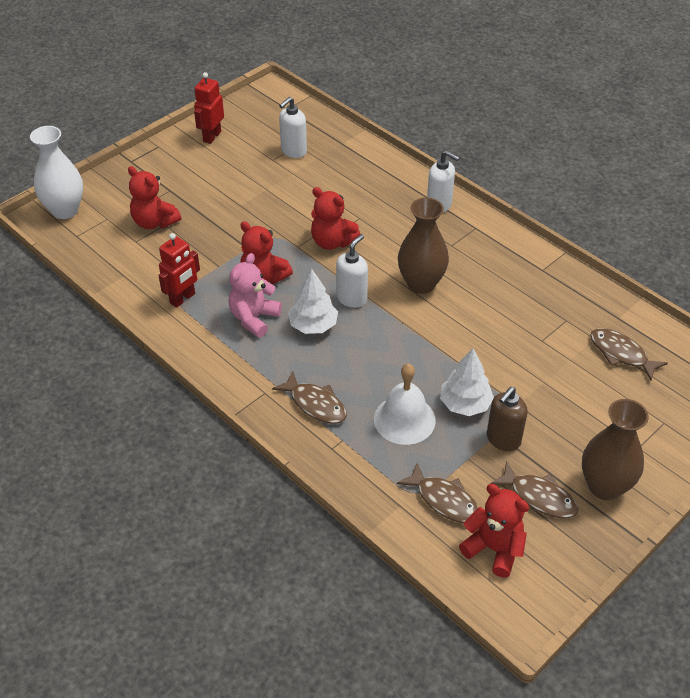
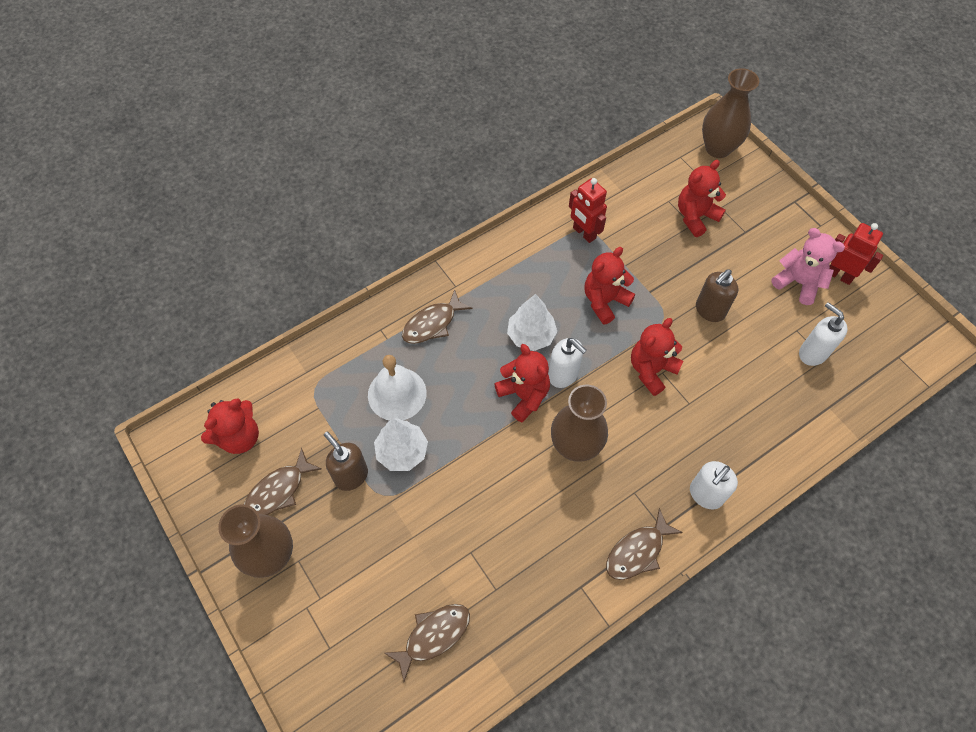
camera: 100 degrees right, 15 degrees up
(65, 210) = (718, 148): white vase -> brown vase
(254, 318) = (549, 287): pink teddy bear -> pink teddy bear (798, 282)
(262, 209) = (709, 310): none -> brown soap dispenser
(380, 323) = (524, 395): none -> red teddy bear
(444, 500) = (300, 408): brown fish -> brown fish (637, 551)

